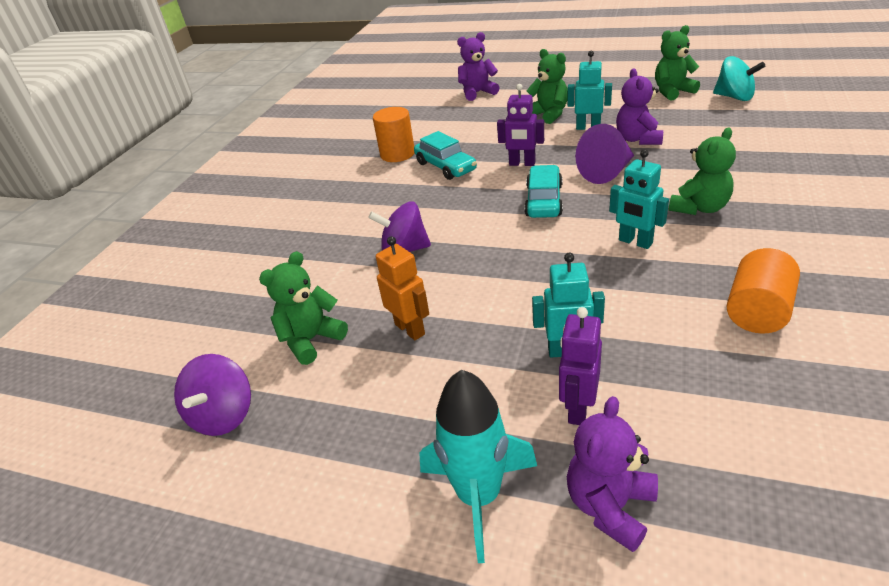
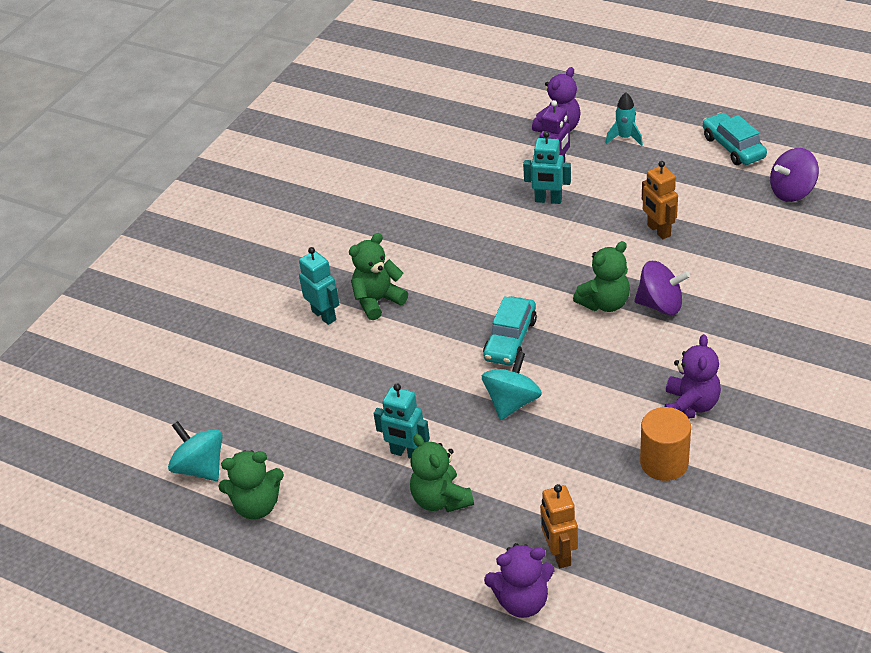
camera: 170 degrees left, 5 degrees up
(224, 415) = (792, 192): purple spinning top -> purple spinning top turned 135 degrees counterclockwise
(311, 340) = (738, 234): green teddy bear -> green teddy bear (605, 303)
(445, 166) = (603, 420): turquoise car -> turquoise car (733, 147)
(461, 109) = (559, 554): none -> orange robot
(479, 496) = (625, 138): turquoise rocket -> turquoise rocket, size x0.56
(522, 164) = (512, 402): purple robot -> turquoise spinning top
(607, 172) = (429, 366): purple cone -> none
(635, 242) = (454, 276): turquoise robot -> turquoise robot (324, 315)
(638, 139) = (365, 413): purple teddy bear -> purple teddy bear (690, 405)
(757, 311) = (410, 207): orange cylinder -> none

